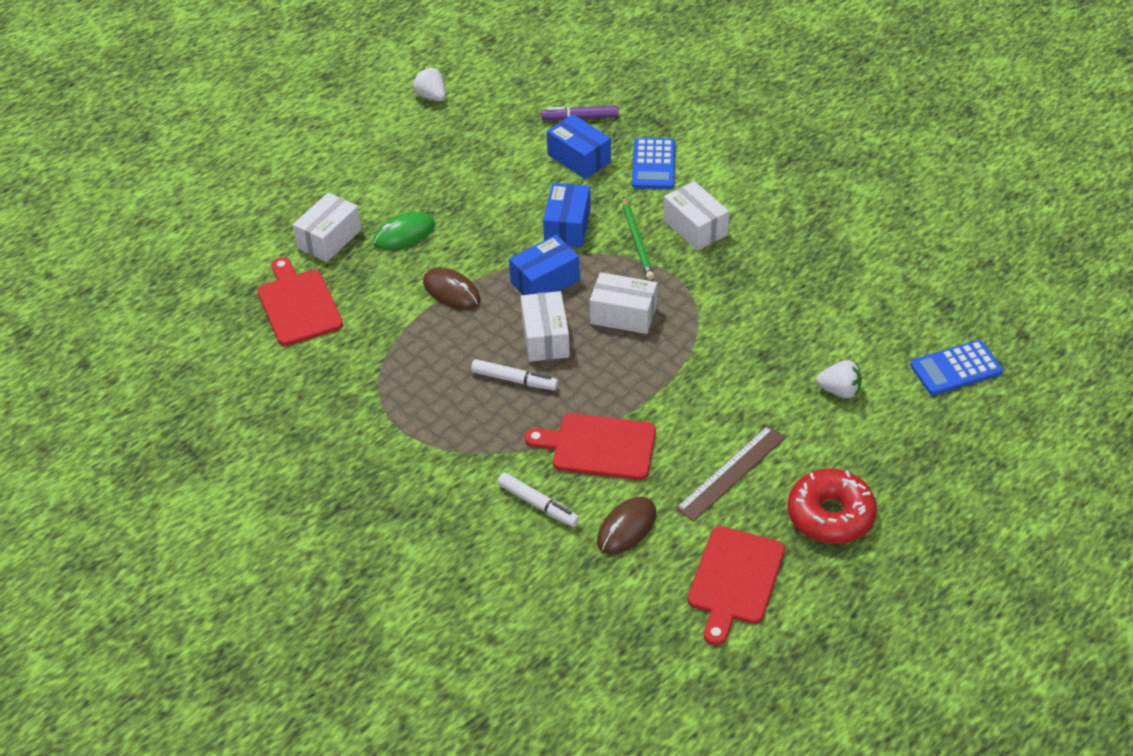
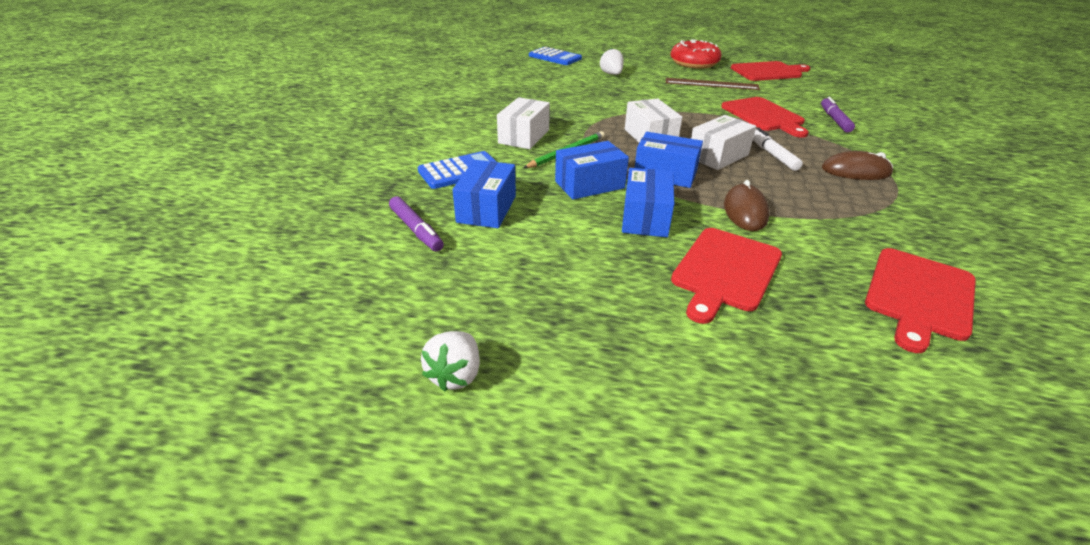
camera: 125 degrees left, 10 degrees down
(329, 239) = (815, 325): white box -> none
(404, 234) = (725, 271): green mouse -> red cutting board
(494, 232) = (645, 217): none -> blue box
(538, 504) = (834, 120): white marker -> purple marker
(626, 528) = (795, 97): brown mouse -> brown mouse (856, 171)

